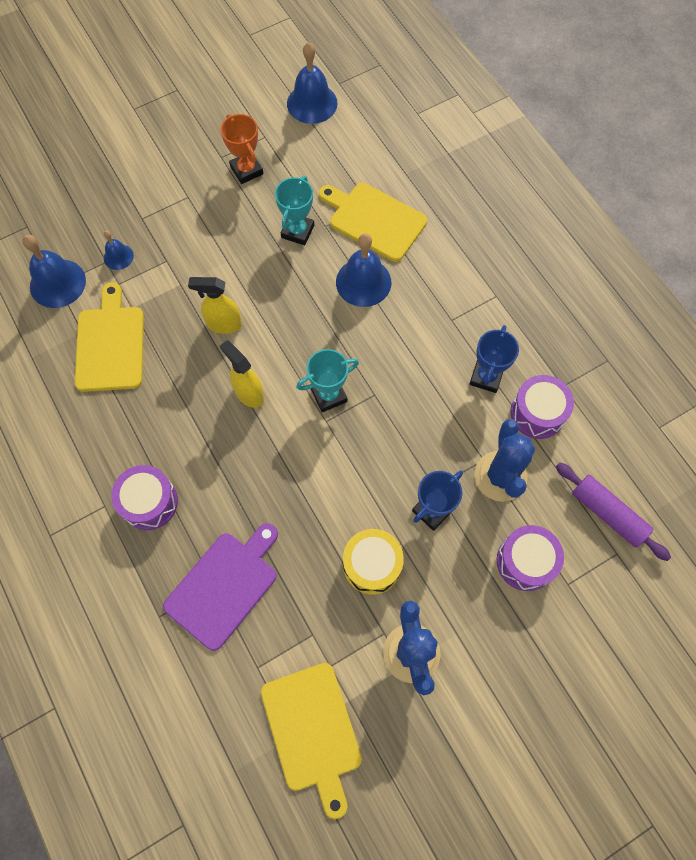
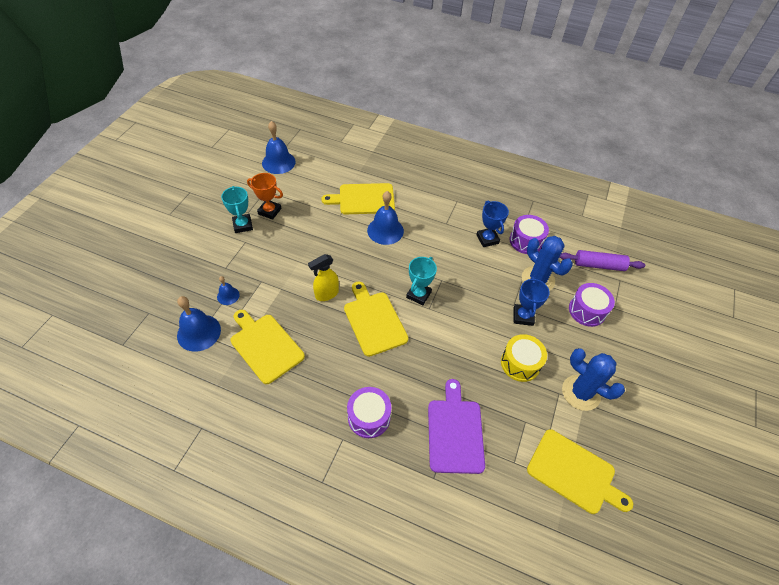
camera: 40 degrees left, 15 degrees down
(249, 393) = (374, 320): yellow spray bottle -> yellow cutting board
(297, 231) = (327, 225): turquoise trophy -> turquoise trophy (243, 225)

